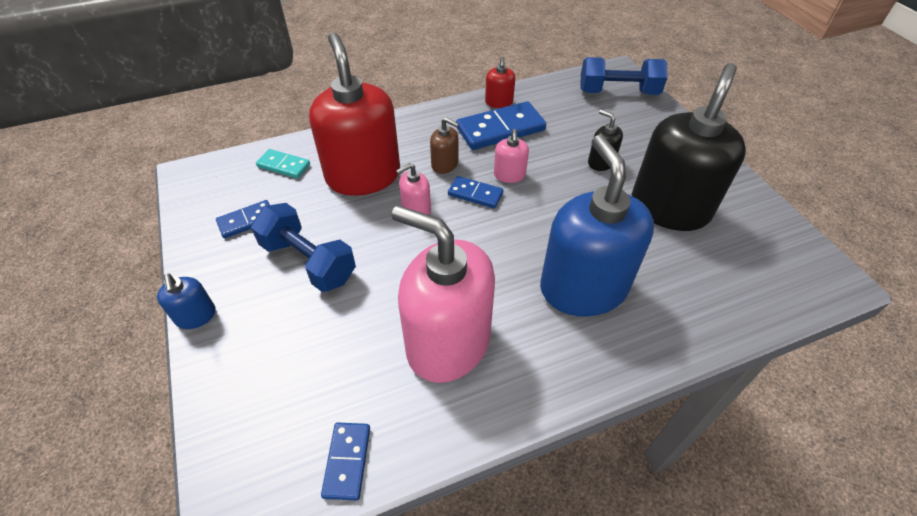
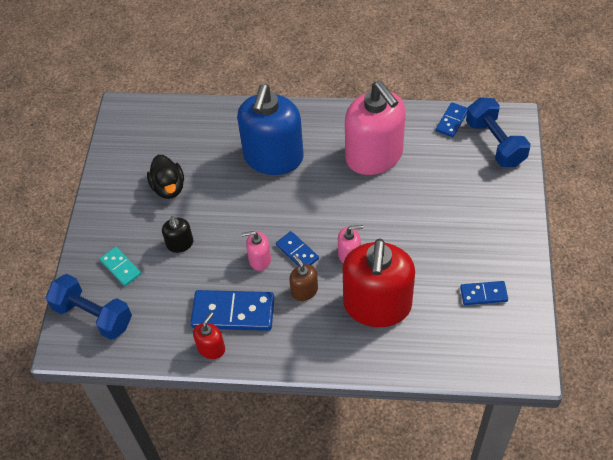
camera: 150 degrees left, 5 degrees up
(196, 316) = (527, 227): blue soap dispenser -> none
(283, 166) = (442, 344): turquoise domino -> turquoise domino (121, 267)
(308, 261) = (443, 240): blue dumbbell -> blue dumbbell (495, 143)
(509, 175) = (259, 259): pink soap dispenser -> pink soap dispenser turned 120 degrees counterclockwise
(669, 208) = (169, 187): black soap dispenser -> black duck

